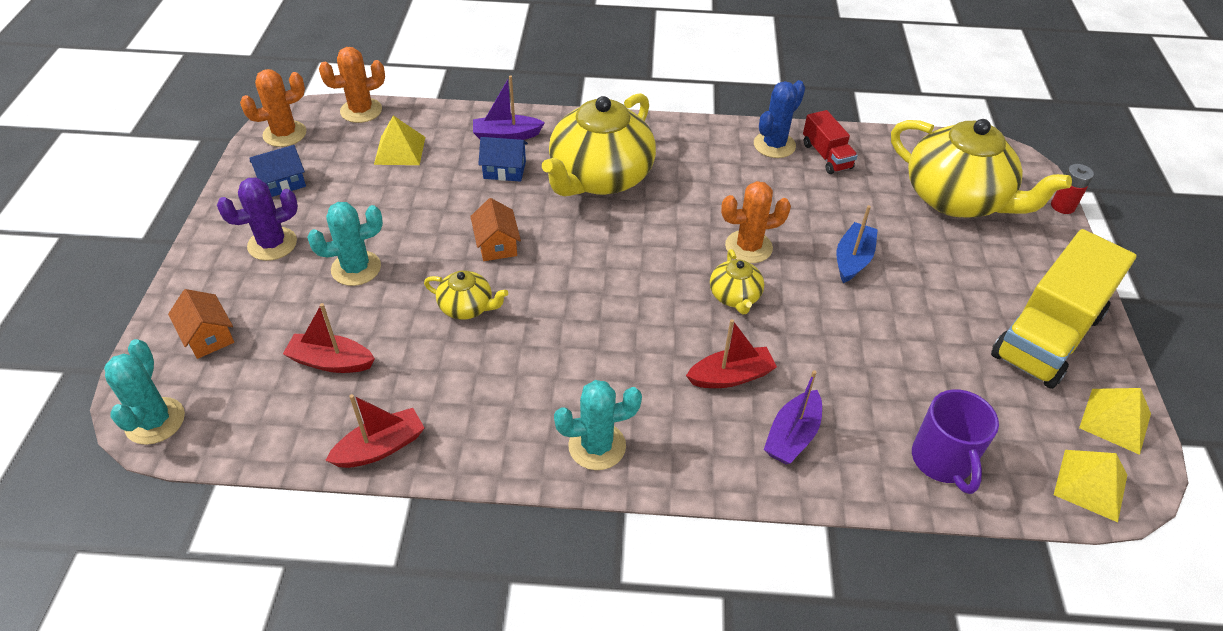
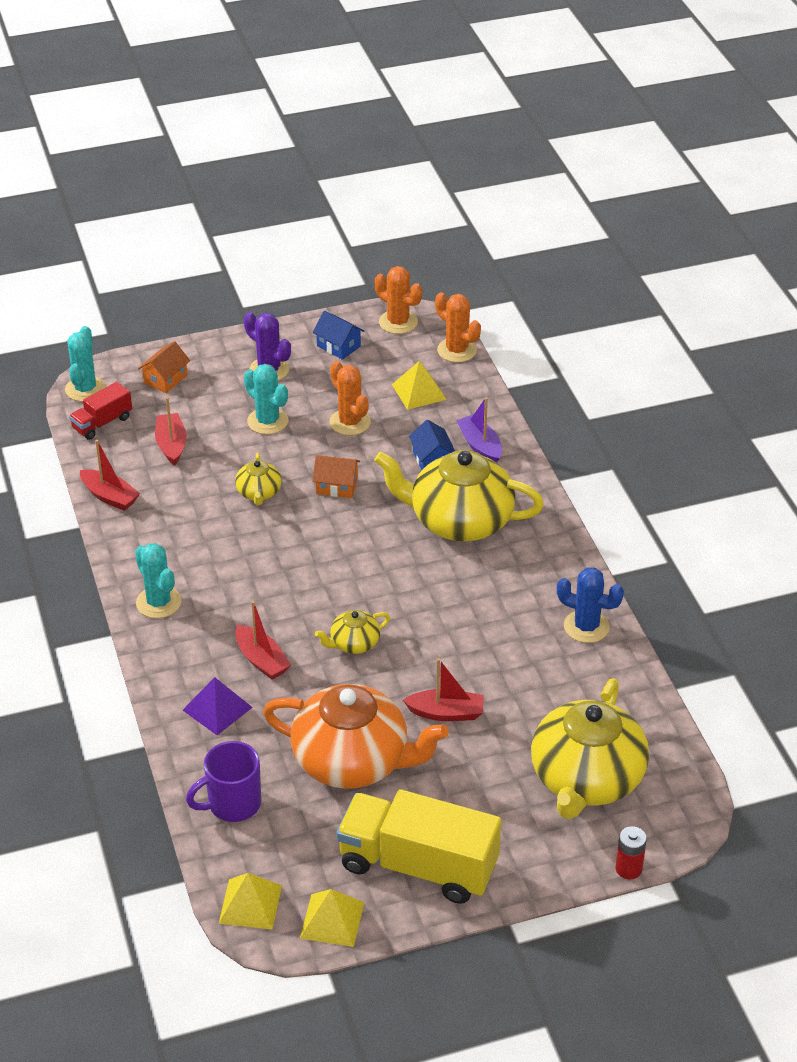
camera: 70 degrees right, 5 degrees down
(155, 421) = (85, 389): turquoise cactus -> turquoise cactus turned 60 degrees counterclockwise
(497, 244) = (336, 486): orange house -> orange house turned 45 degrees clockwise
(748, 247) = (422, 639): orange cactus -> orange cactus (350, 422)
(792, 436) = (217, 708): purple boat -> purple pyramid
(826, 156) = (594, 668): red truck -> red truck (102, 423)
(852, 259) = (446, 713): blue boat -> red boat
(900, 343) = (353, 761): none -> orange teapot

